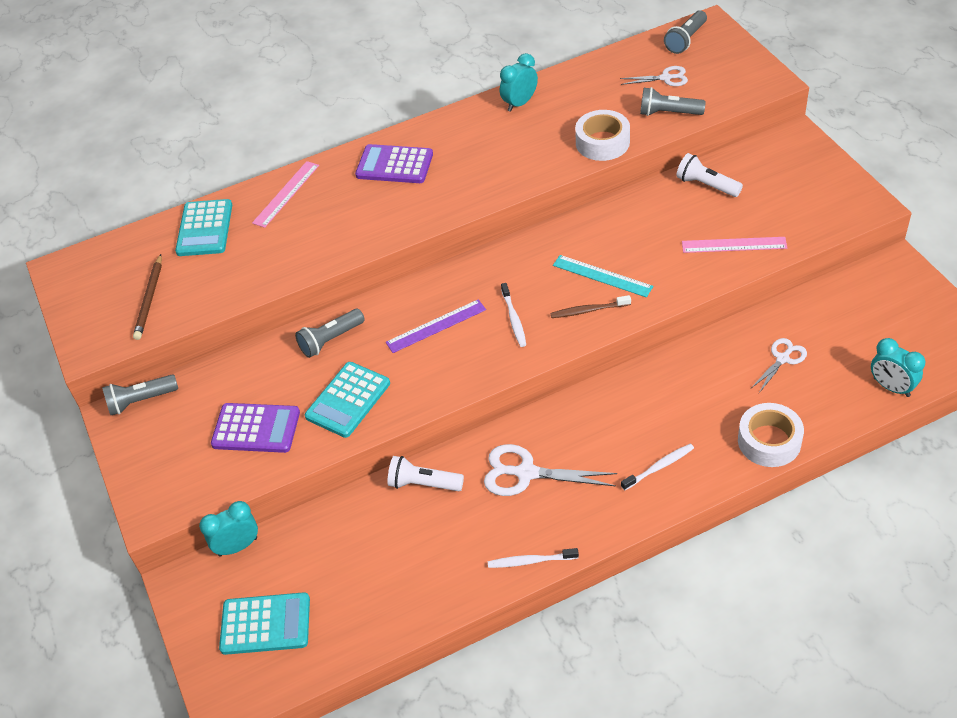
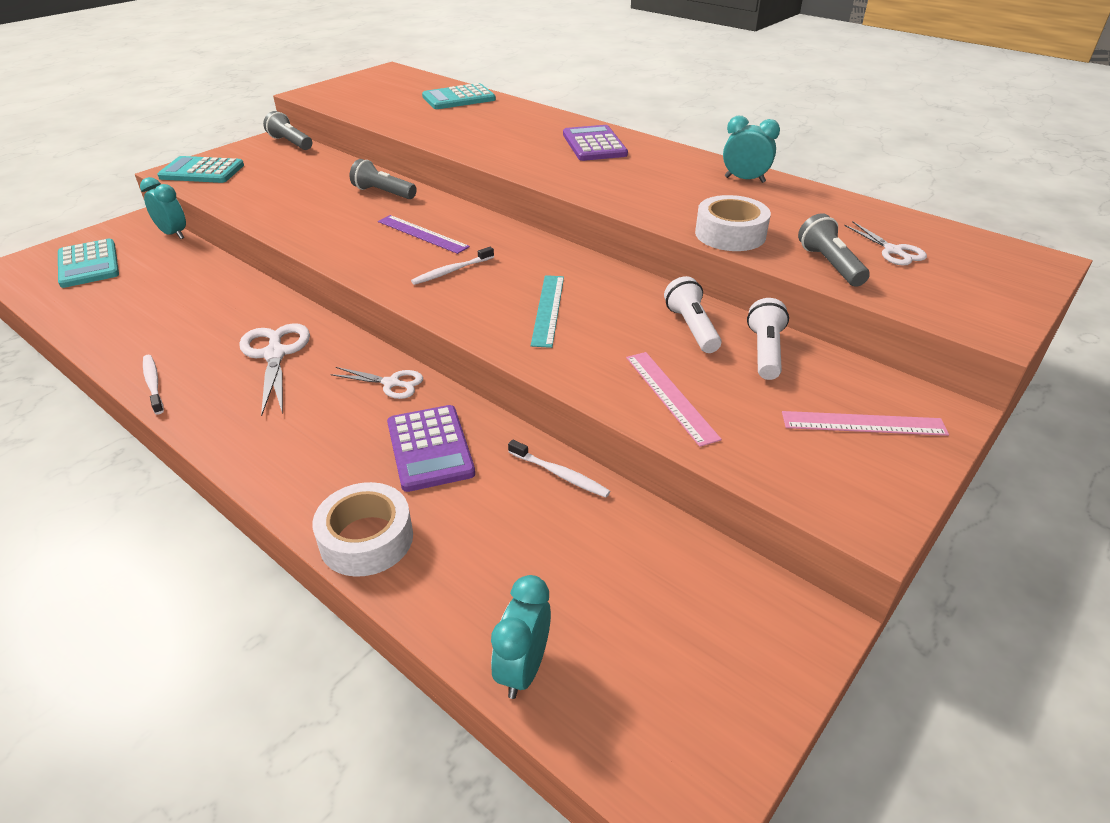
camera: 60 degrees right, 10 degrees down
(150, 299) = (369, 99): brown pencil -> none
(256, 429) = (269, 187): purple calculator -> purple calculator (430, 448)
(286, 194) = (521, 114): pink ruler -> pink ruler (863, 423)
(348, 400) = (311, 215): turquoise calculator -> turquoise calculator (202, 171)
(423, 484) = (252, 300): white flashlight -> white flashlight (691, 328)
(589, 310) = (487, 312): brown toothbrush -> none
(659, 467) = (300, 446): white toothbrush -> white toothbrush (559, 474)
(686, 40) = (985, 250): grey flashlight -> none
(782, 359) = (527, 521): white scissors -> white scissors (391, 383)

